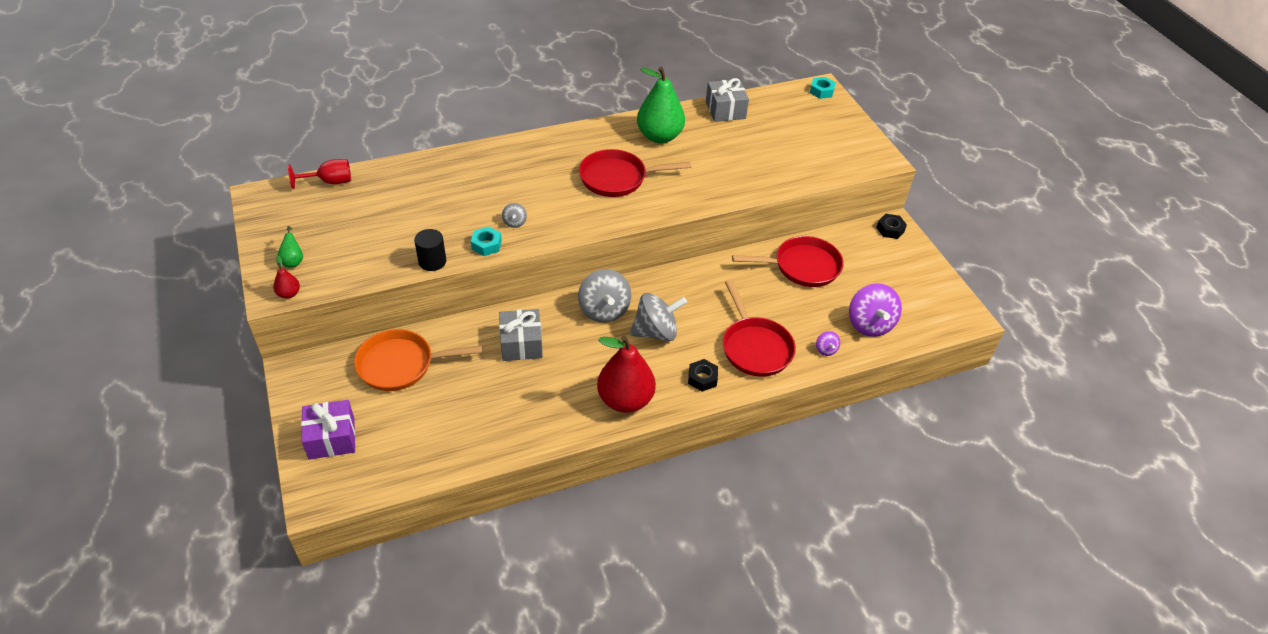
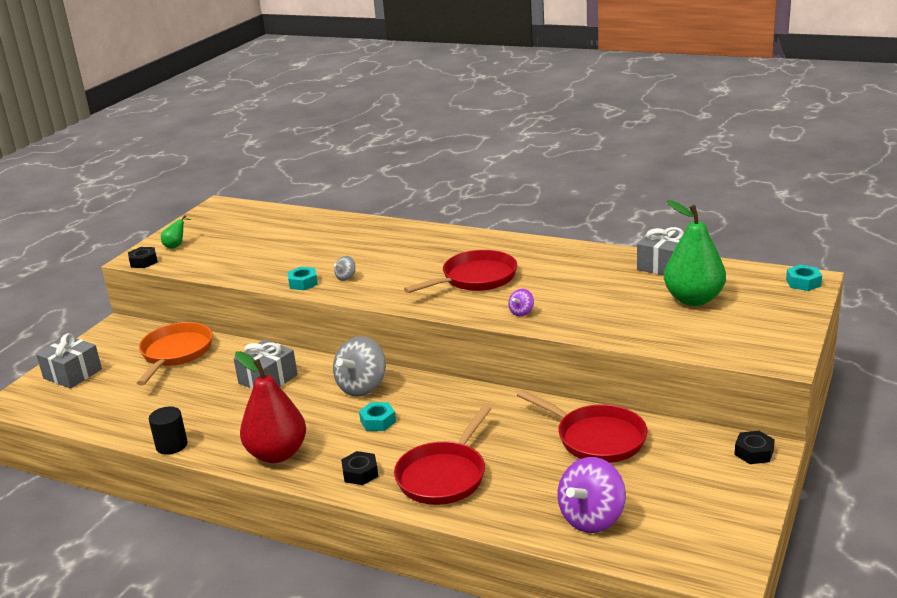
camera: 50 degrees right, 20 degrees down
(289, 294) = (143, 262): red pear -> black nut
(330, 182) = (271, 211): red goblet -> none
(331, 438) = (73, 374): purple gift -> grey gift
(401, 364) = (175, 353): orange pan -> orange pan turned 60 degrees clockwise
(432, 261) = (252, 278): black cylinder -> black cylinder (171, 445)
(617, 178) = (475, 278): red pan -> red pan turned 105 degrees clockwise
(656, 332) = (378, 421): grey spinning top -> turquoise nut
(659, 136) = (564, 263): green pear -> green pear (693, 299)
(825, 350) = (509, 514): purple spinning top -> purple spinning top (521, 312)

